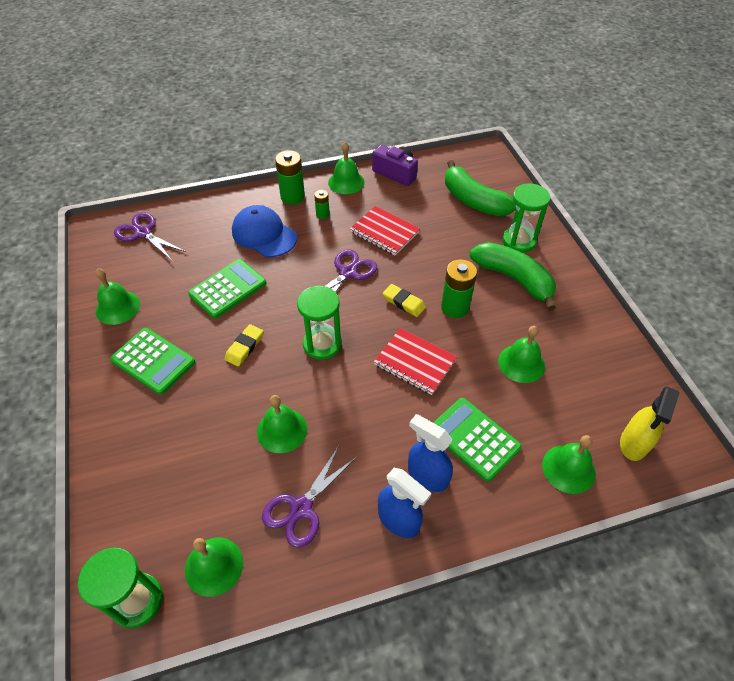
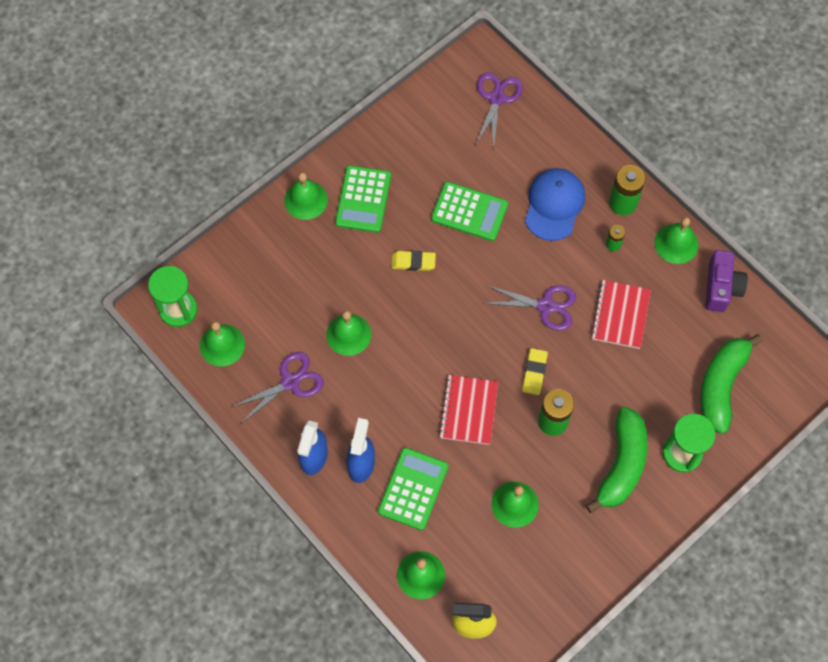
camera: 65 degrees right, 15 degrees up
(118, 307) = (402, 136): green bell -> green bell (306, 200)
(301, 508) = (290, 382): purple scissors -> purple scissors turned 135 degrees clockwise
(322, 344) = (448, 324): green hourglass -> none

